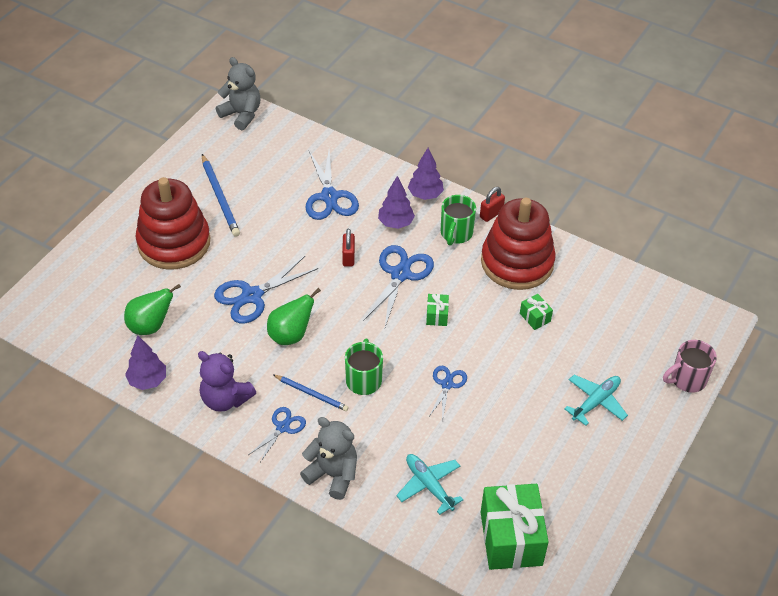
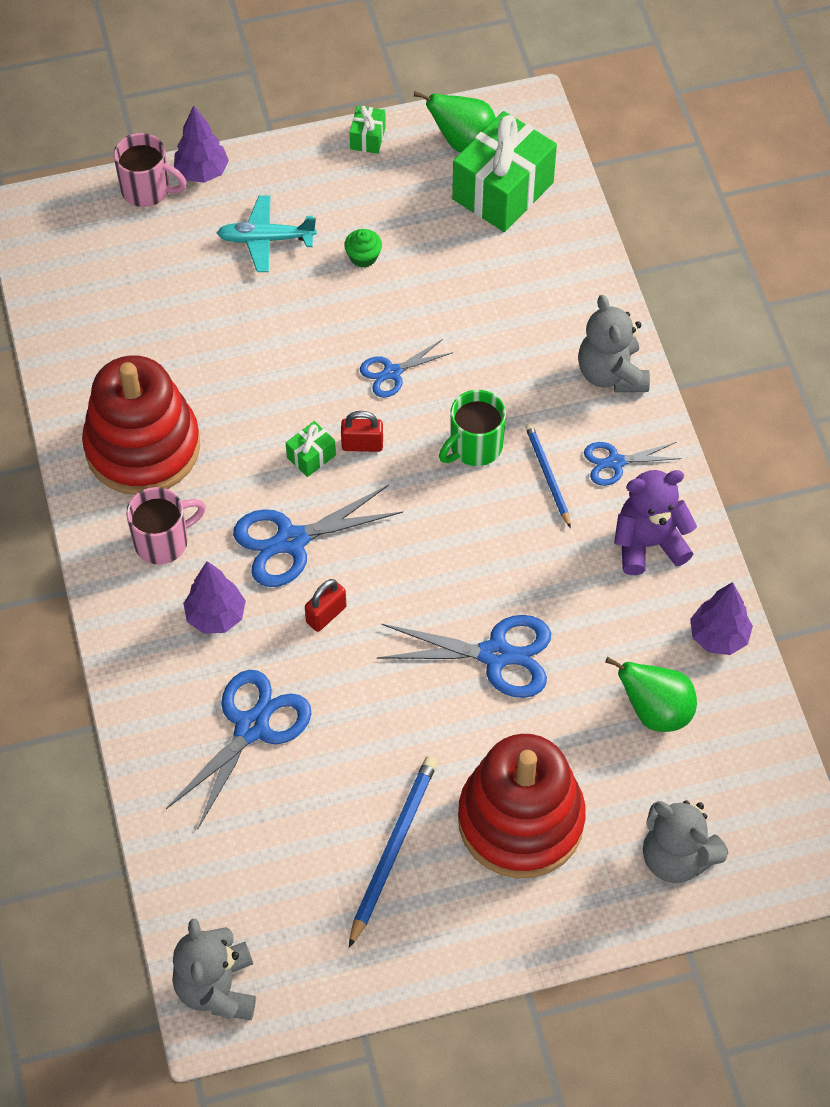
camera: 135 degrees left, 10 degrees up
(88, 276) = (676, 857): none -> grey teddy bear
(225, 399) = (648, 544): purple teddy bear -> purple teddy bear turned 90 degrees counterclockwise
(291, 335) = (500, 564): green pear -> green pear (463, 142)
(425, 195) = (131, 628): purple tree -> purple tree (202, 172)
(429, 485) = (526, 291): turquoise plane -> none
(456, 234) = (163, 541): green mug -> pink mug
(491, 214) = (89, 533): red padlock -> red padlock (362, 445)
(535, 317) = (209, 369): green gift -> green gift (367, 138)
(536, 433) = (363, 257): none -> green cupcake

